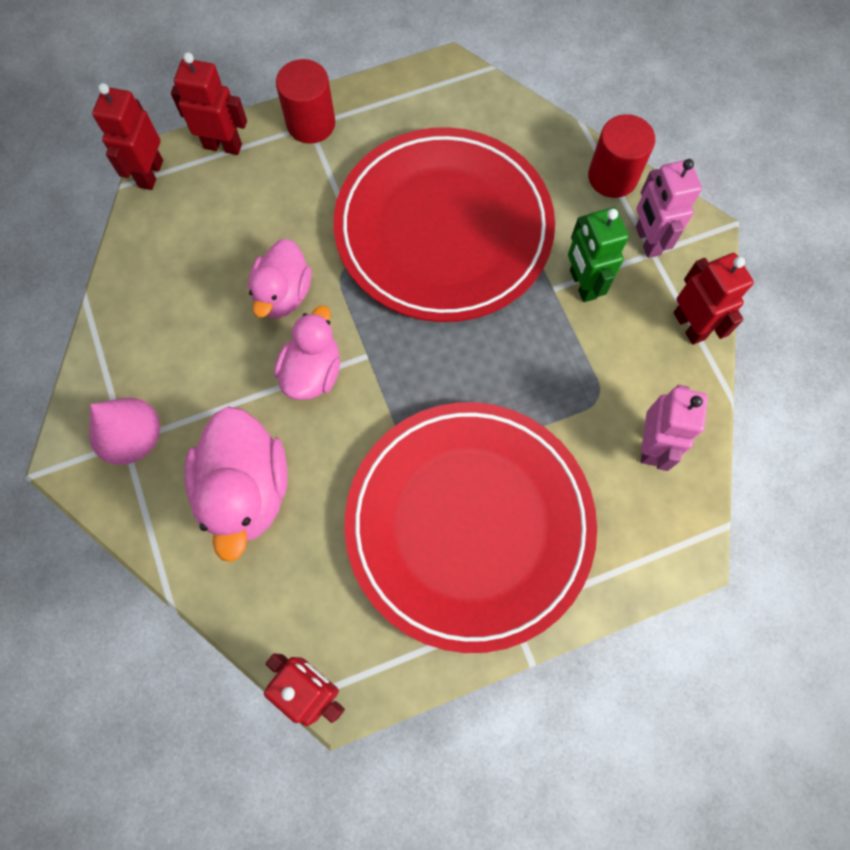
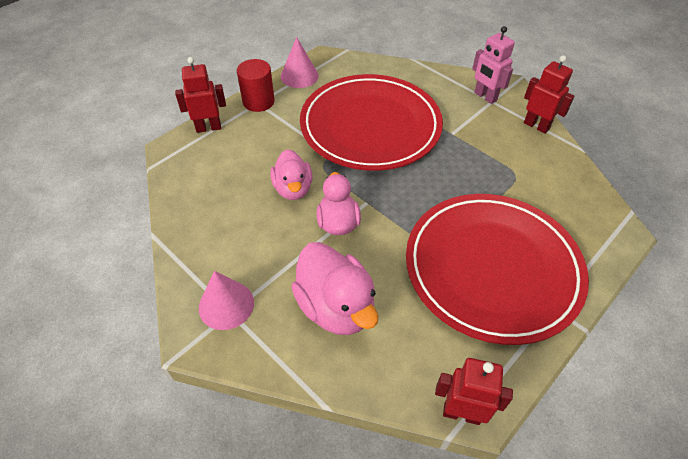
camera: 25 degrees left, 20 degrees down
(150, 174) = (167, 155): red robot -> none
(392, 95) = (299, 76): none -> pink cone
(582, 284) = (466, 126): green robot -> none
(612, 177) = (446, 76): red cylinder -> none
(651, 445) = (562, 187): pink robot -> none

